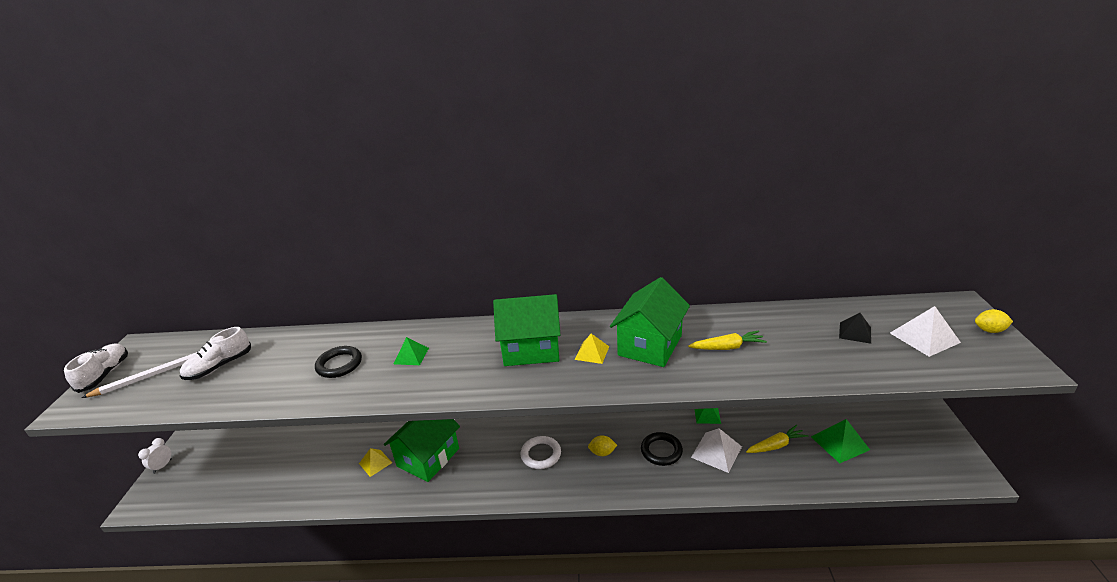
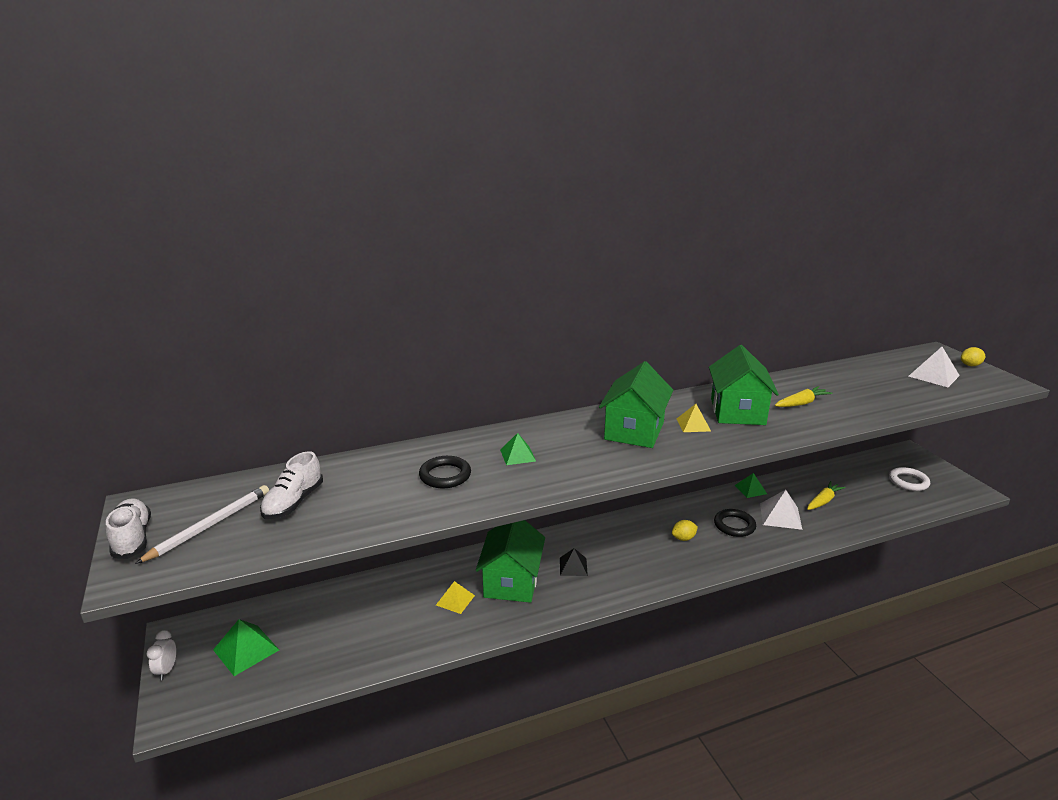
camera: 25 degrees left, 5 degrees down
(531, 349) = (634, 431): green house -> green house turned 45 degrees counterclockwise
(541, 454) = (627, 553): white ring -> white ring (908, 481)
(840, 443) = (869, 489): green pyramid -> green pyramid (246, 649)
(855, 332) = (884, 379): black pyramid -> black pyramid (573, 566)

